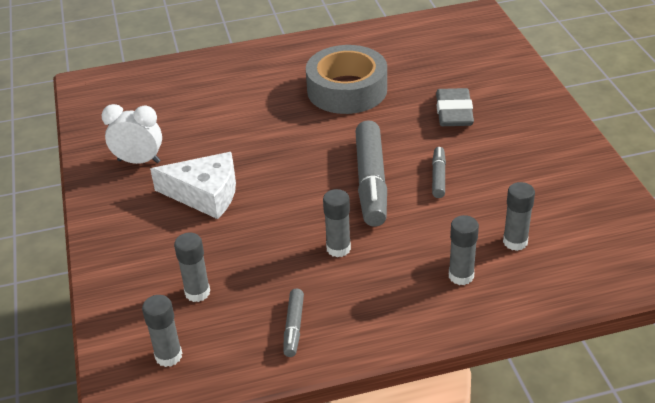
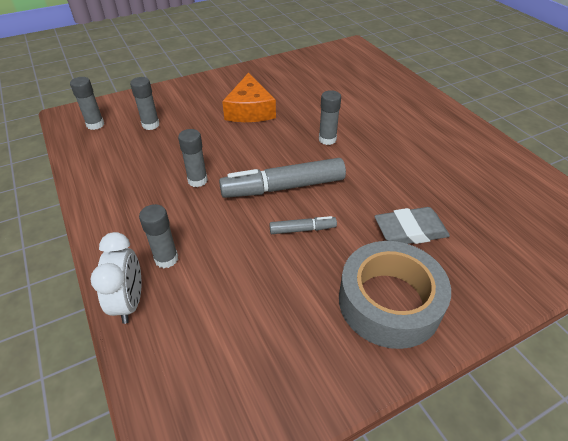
camera: 75 degrees right, 5 degrees up
(139, 161) = (278, 79): white clock -> white clock (129, 302)
(205, 194) = (250, 110): white cheese -> orange cheese
(293, 327) = (114, 171): grey marker -> none
(347, 90) = (409, 156): grey tape -> grey tape (389, 302)
(515, 242) = (215, 297): grey glue stick -> grey glue stick (327, 139)

